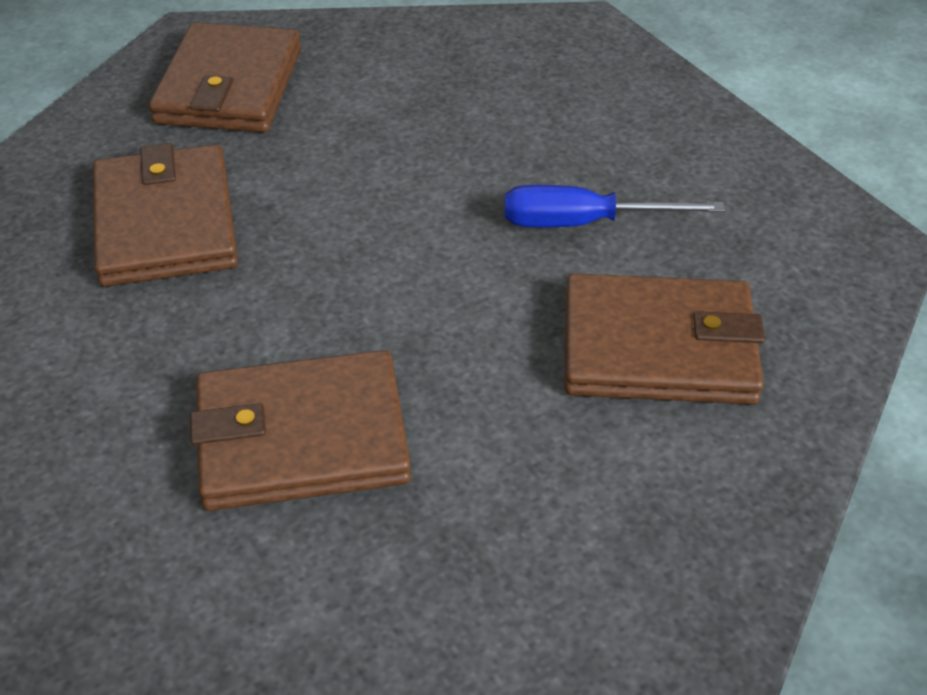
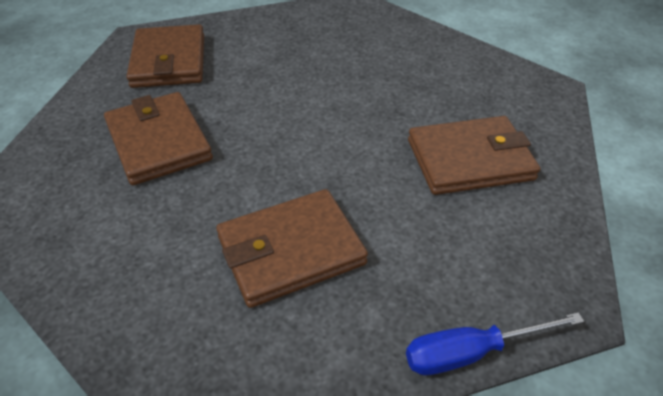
camera: 15 degrees left, 0 degrees up
(583, 223) = (400, 102): blue screwdriver -> blue screwdriver (471, 352)

